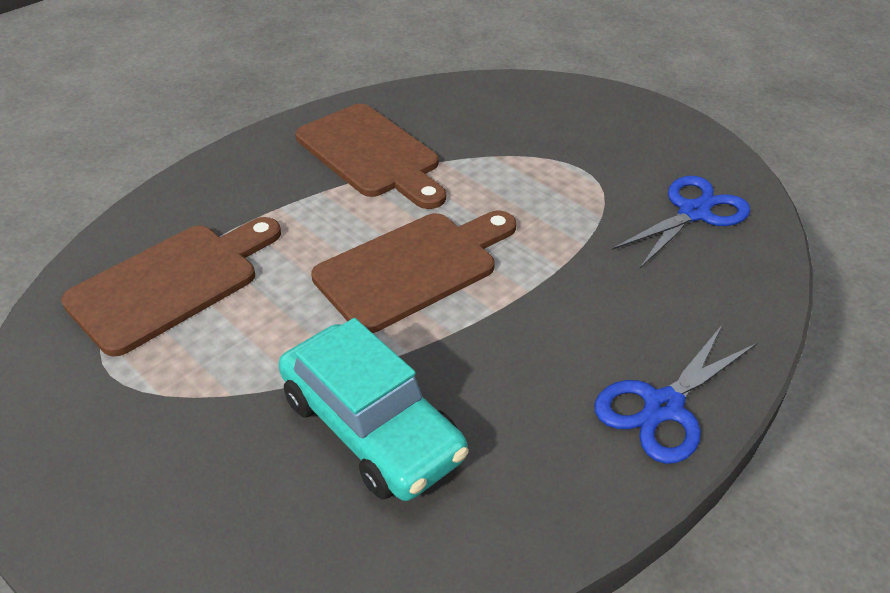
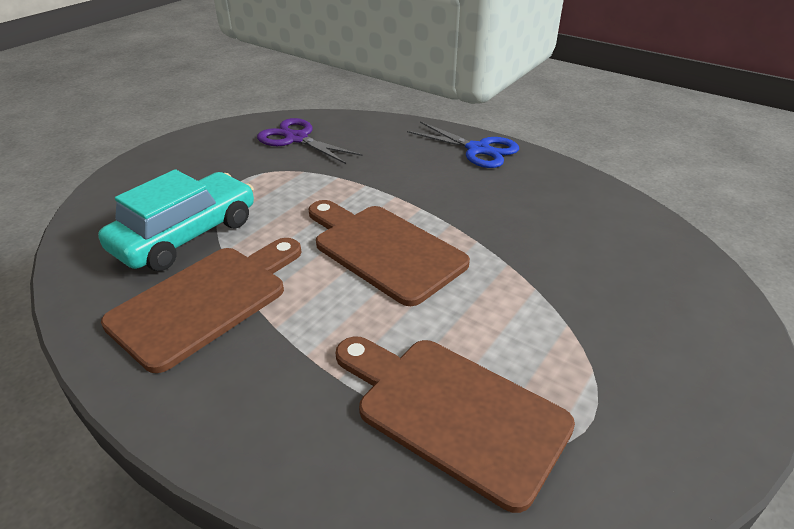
camera: 100 degrees left, 5 degrees down
(371, 427) = (554, 247): turquoise car -> turquoise car (186, 235)
(693, 212) = (296, 139): blue scissors -> purple scissors

